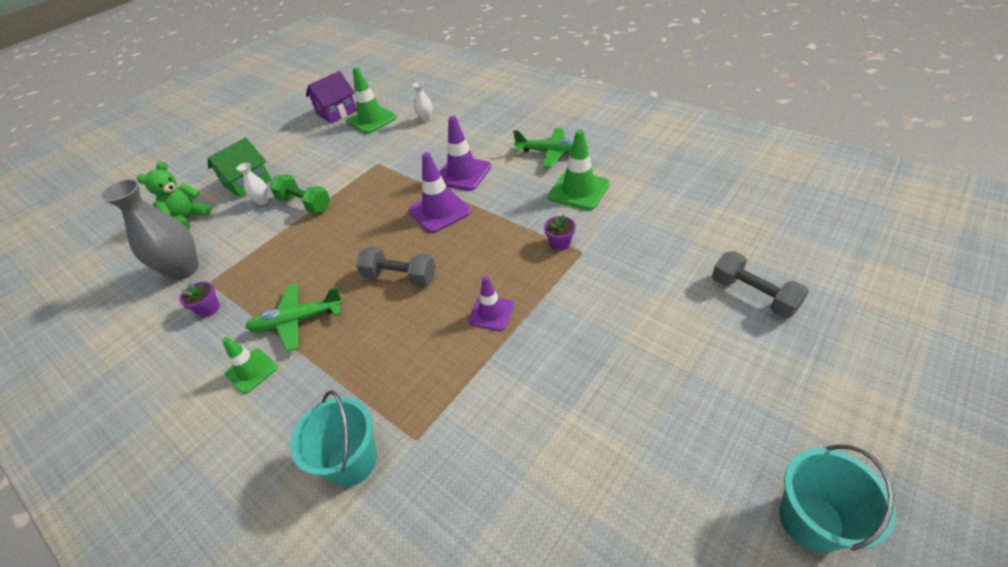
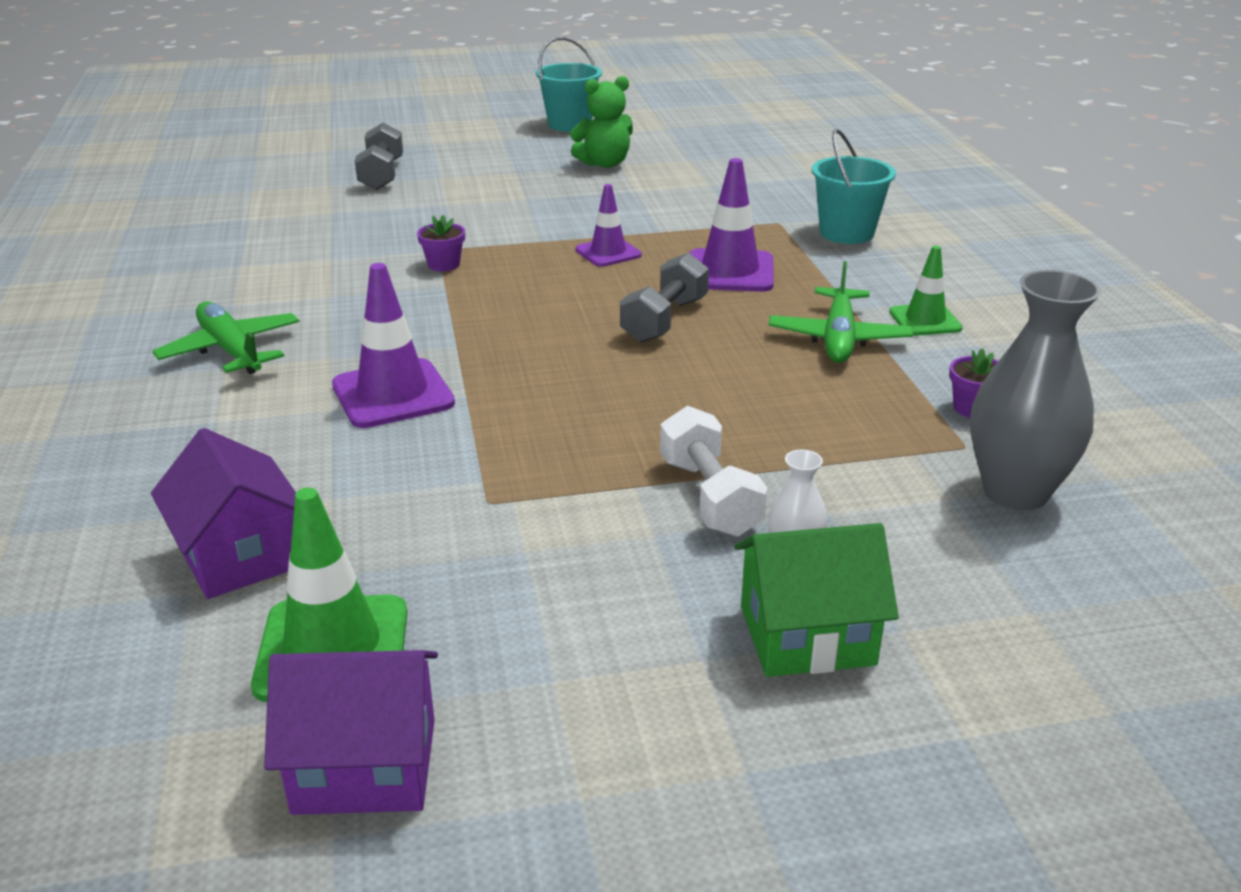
camera: 145 degrees left, 15 degrees down
(188, 218) = (997, 614): green teddy bear -> green teddy bear (604, 164)
(298, 320) = (838, 338): green plane -> green plane turned 75 degrees clockwise
(305, 204) = (709, 497): green dumbbell -> white dumbbell
(400, 276) = (664, 320): grey dumbbell -> grey dumbbell turned 60 degrees clockwise
(426, 119) = (240, 555): white vase -> purple house
(439, 211) = (512, 362): purple traffic cone -> purple traffic cone (730, 272)
(578, 190) = (315, 294): green traffic cone -> none

